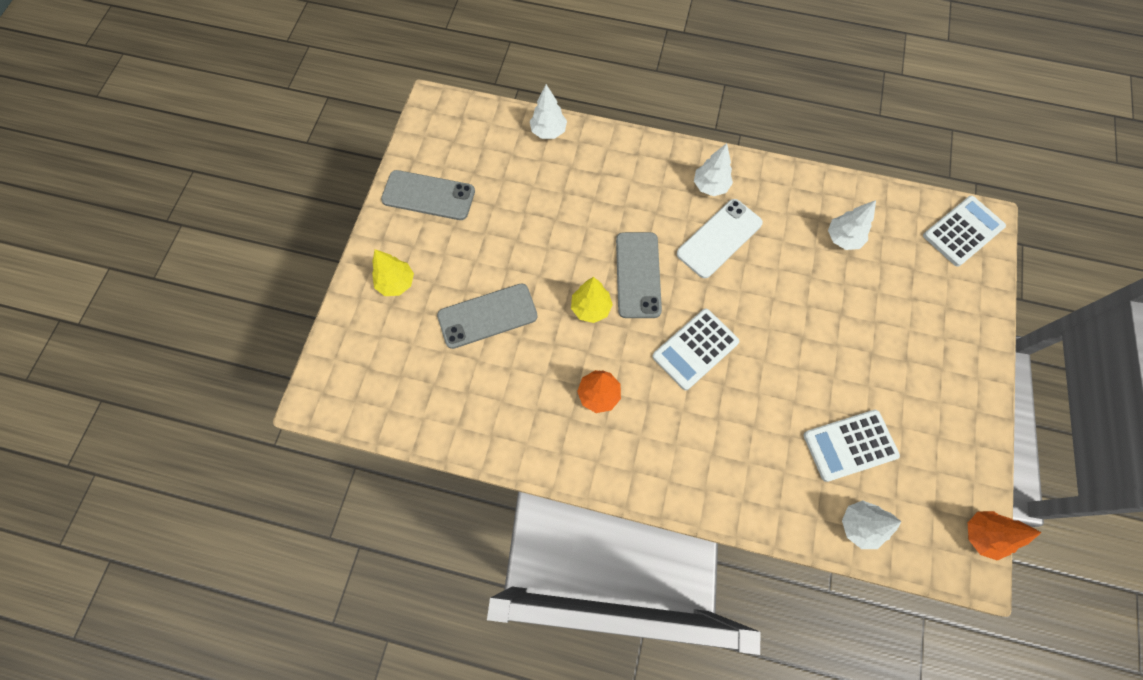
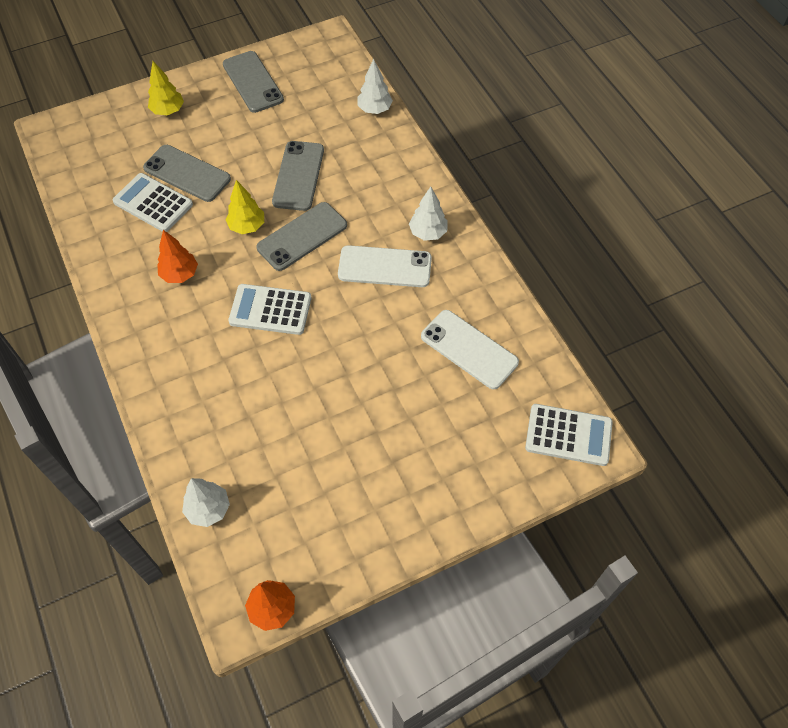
camera: 50 degrees right, 10 degrees down
(569, 234) = (298, 176): none -> grey phone
(843, 238) = (469, 349): white tree -> white phone
(850, 445) = (275, 463): white calculator -> white calculator (153, 203)

